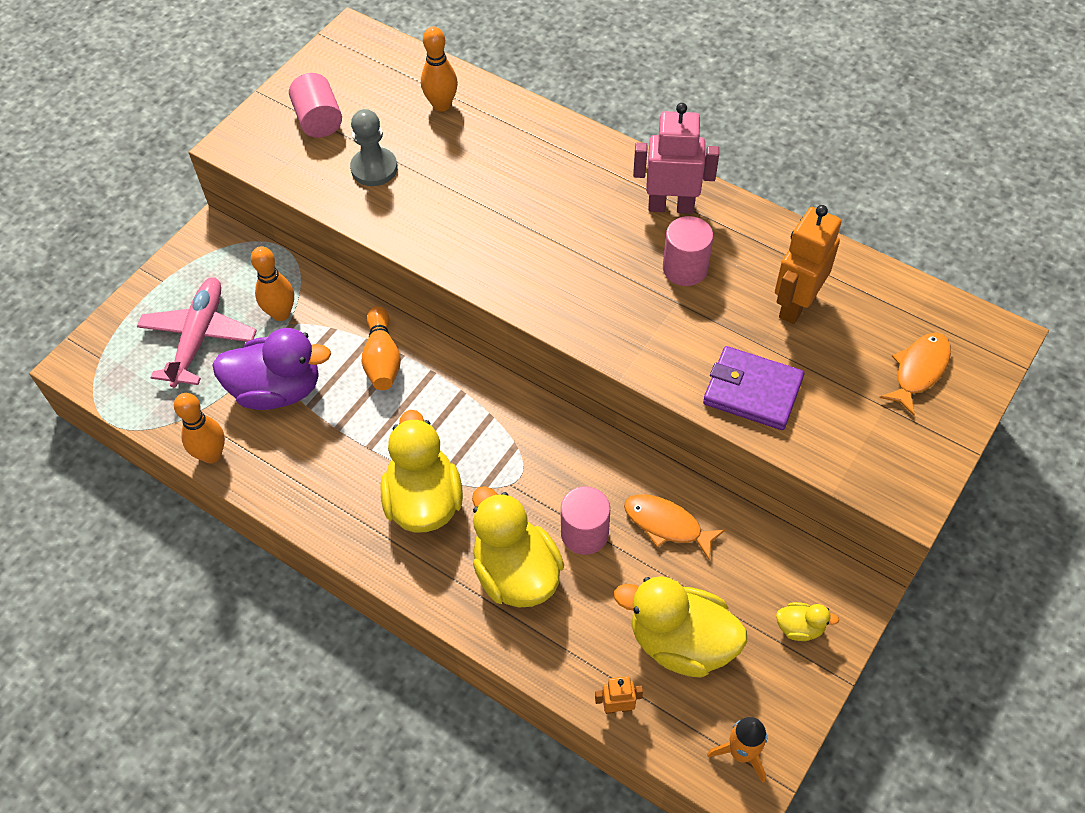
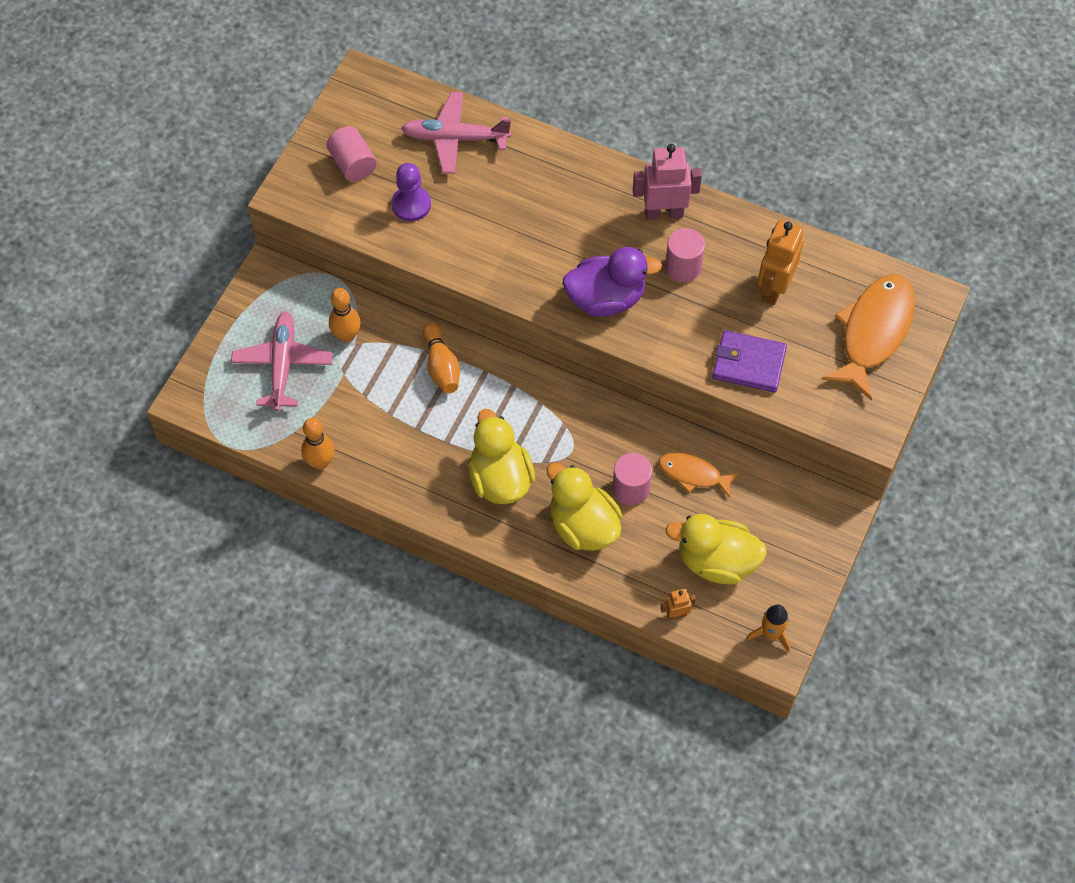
camera: 10 degrees left, 5 degrees up
(277, 390) = (360, 402): purple duck -> purple duck (606, 299)
(374, 168) = (411, 205): grey pawn -> purple pawn
(441, 105) = (455, 138): orange bowling pin -> pink plane
(800, 627) = (803, 539): yellow duck -> none
(918, 371) = (873, 332): orange fish -> orange fish, size x1.81

